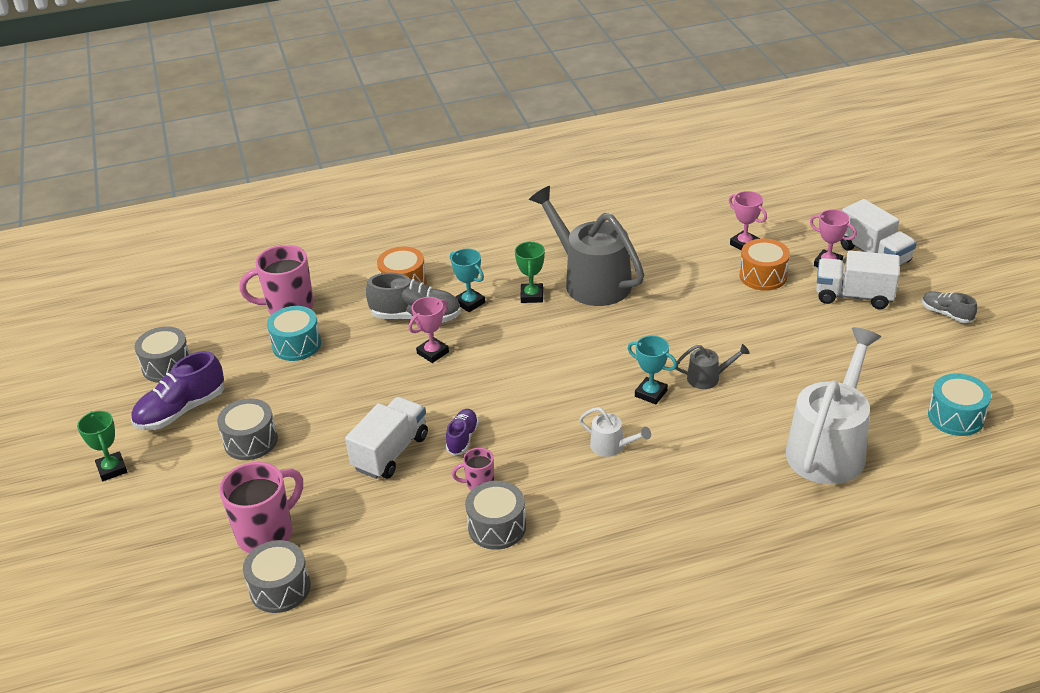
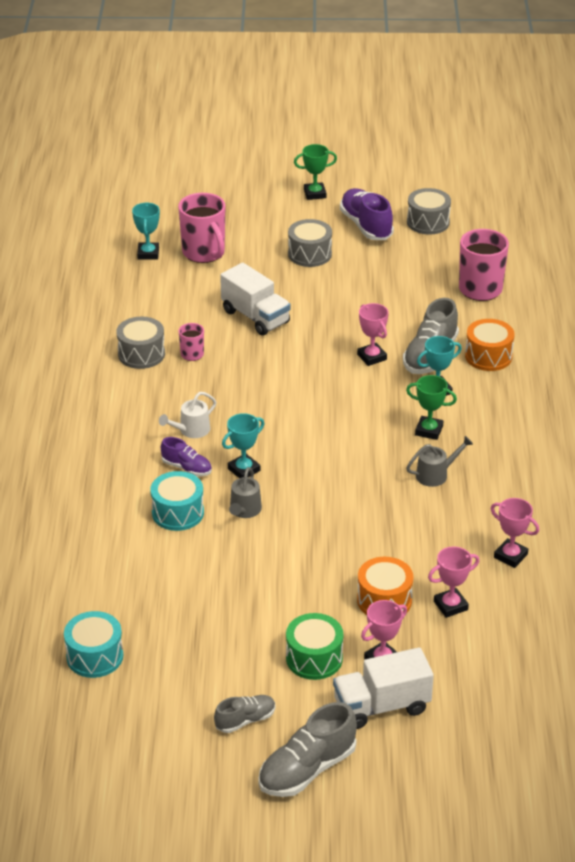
camera: 105 degrees right, 0 degrees up
(280, 588) = (148, 254): grey drum -> turquoise trophy
(296, 345) = (423, 287): turquoise drum -> turquoise drum (178, 513)
(462, 438) = (250, 354): purple shoe -> purple shoe (187, 468)
(591, 280) = (436, 474): grey watering can -> grey watering can, size x0.44
(668, 227) = (510, 556): none -> pink trophy
(829, 447) = (110, 556): white watering can -> none
(854, 296) = (314, 658): white truck -> green drum
(964, 274) = (307, 769): none -> grey shoe

